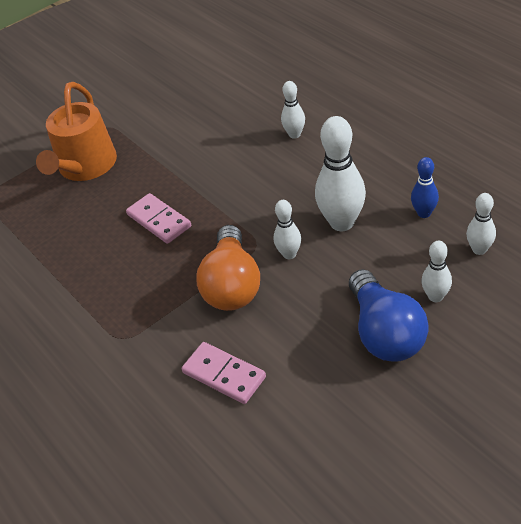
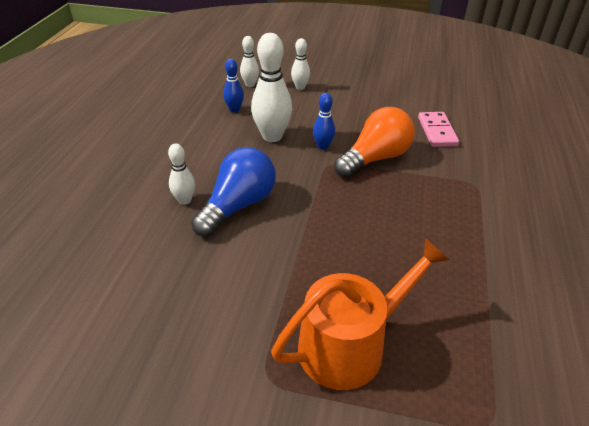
camera: 135 degrees left, 5 degrees down
(159, 221) = (361, 230): pink domino -> none
(289, 254) = (323, 146): white bowling pin -> blue bowling pin
(385, 333) = (342, 93): blue light bulb -> blue light bulb (238, 205)

